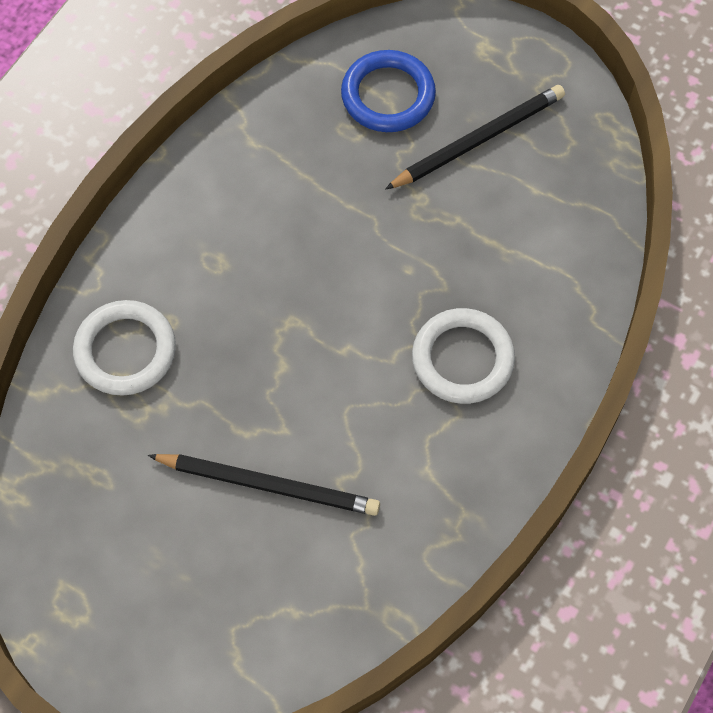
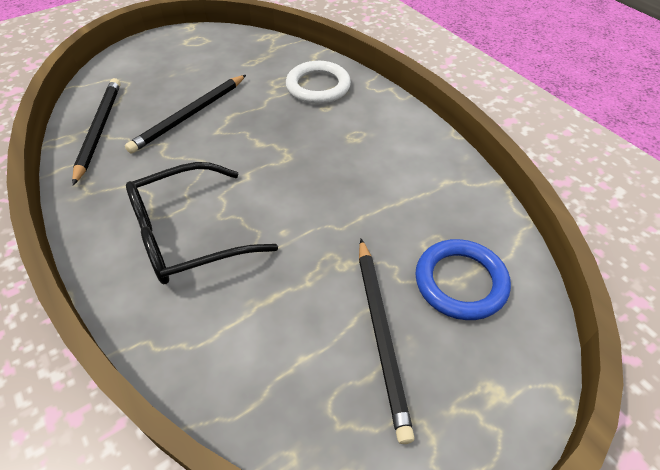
camera: 115 degrees right, 15 degrees down
(354, 586) = (99, 129): none -> black pencil
(462, 359) = (188, 235): white ring -> black glasses

